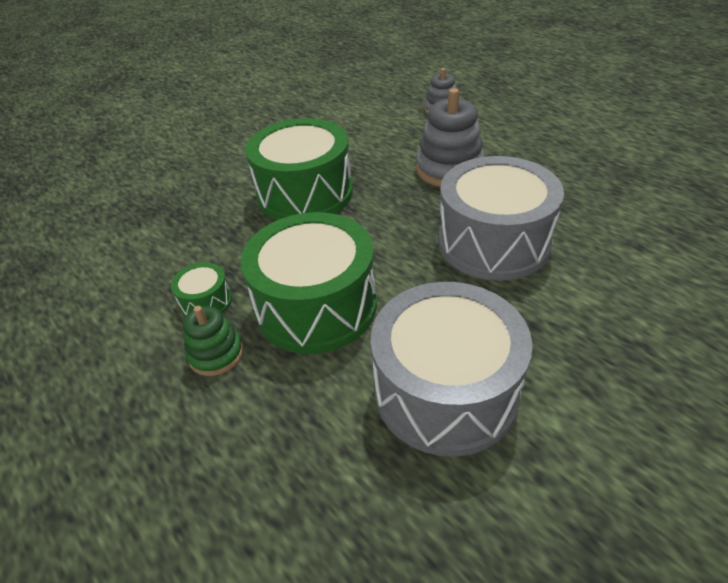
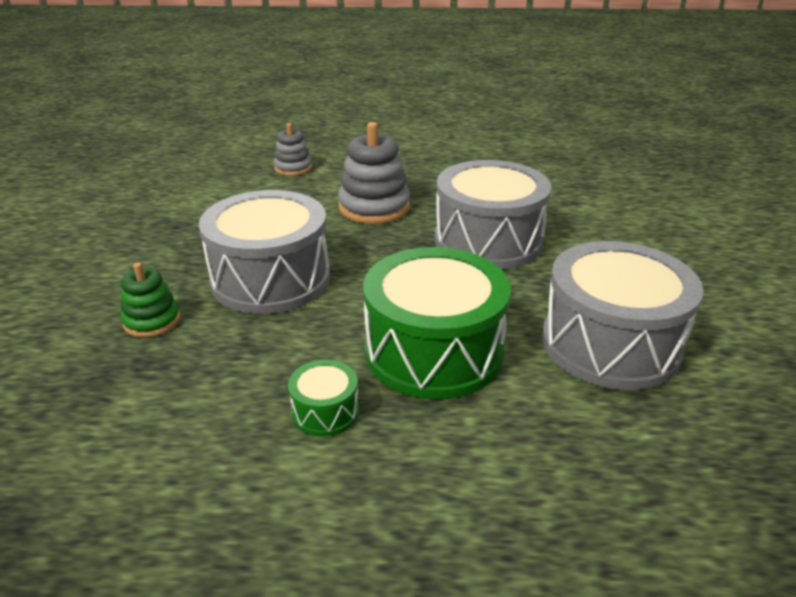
camera: 50 degrees left, 10 degrees down
(216, 354) = (410, 440): green stacking toy -> green stacking toy (152, 321)
(305, 193) = (271, 279): green drum -> grey drum

